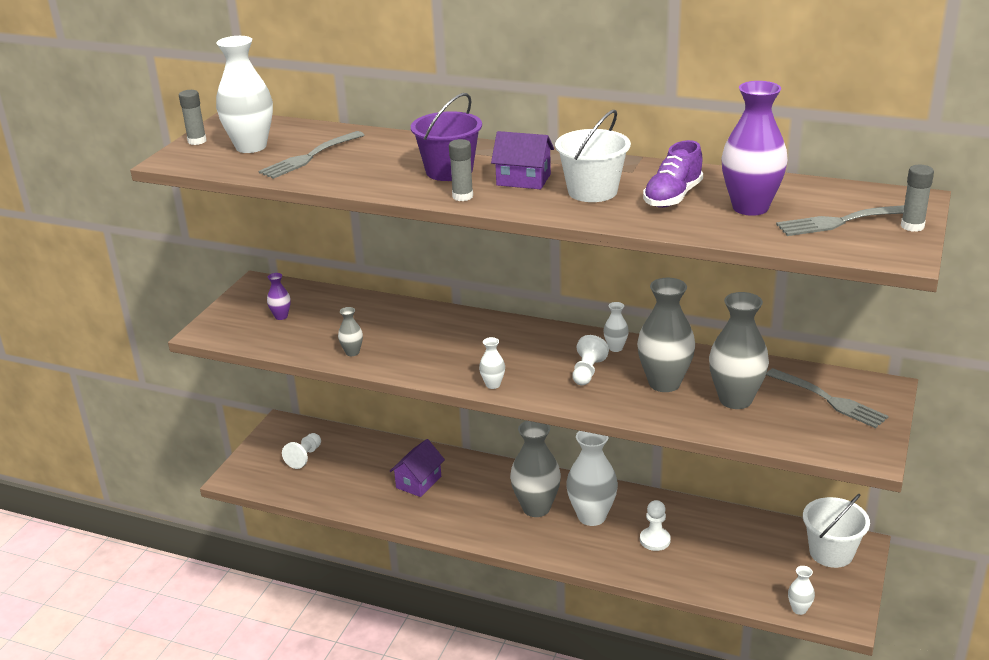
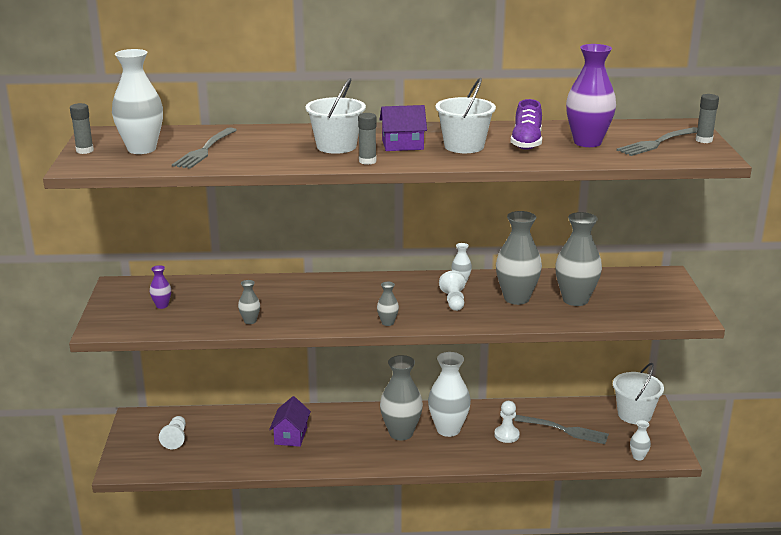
camera: 25 degrees left, 5 degrees down
(449, 171) = (336, 146): purple bucket -> white bucket
(493, 384) = (387, 323): white vase -> grey vase
(828, 399) = (637, 288): grey fork -> grey fork (564, 430)

